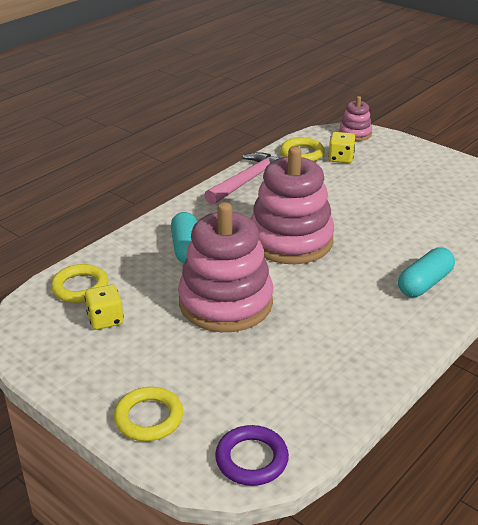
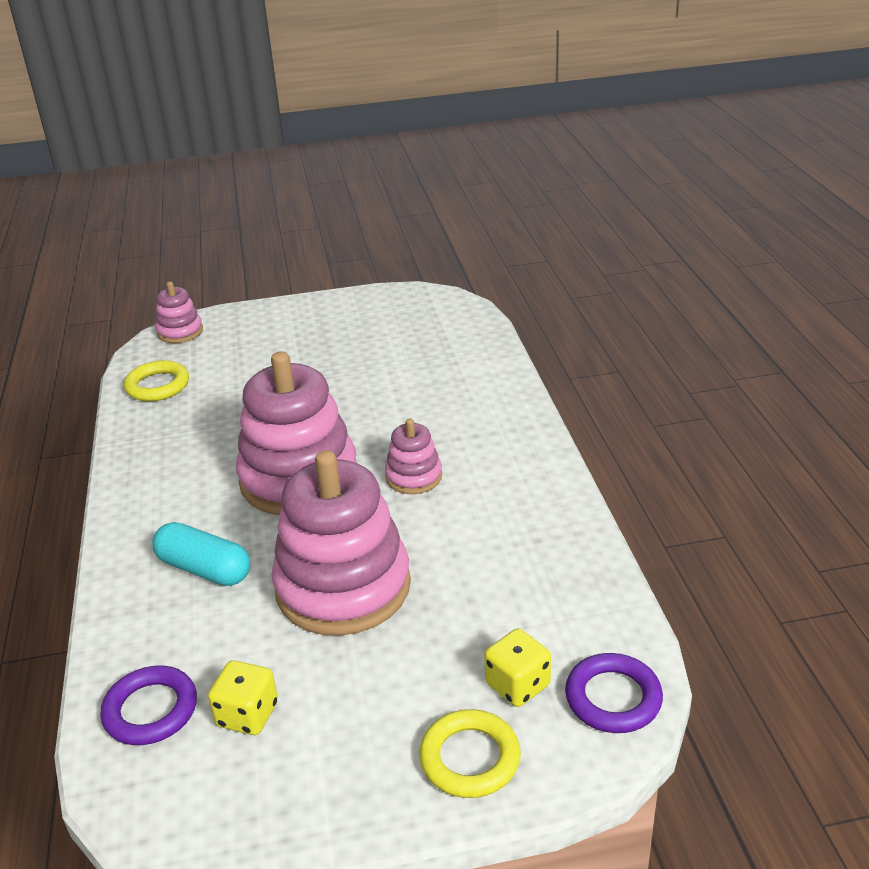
camera: 50 degrees left, 0 degrees up
(80, 287) = (151, 710): yellow ring -> purple ring
(248, 181) = (145, 451): pink hammer -> none
(340, 158) = (208, 365): yellow dice -> yellow dice (517, 685)
(345, 280) = (414, 477): none -> pink stacking toy
(424, 283) = (479, 429): turquoise capsule -> none

